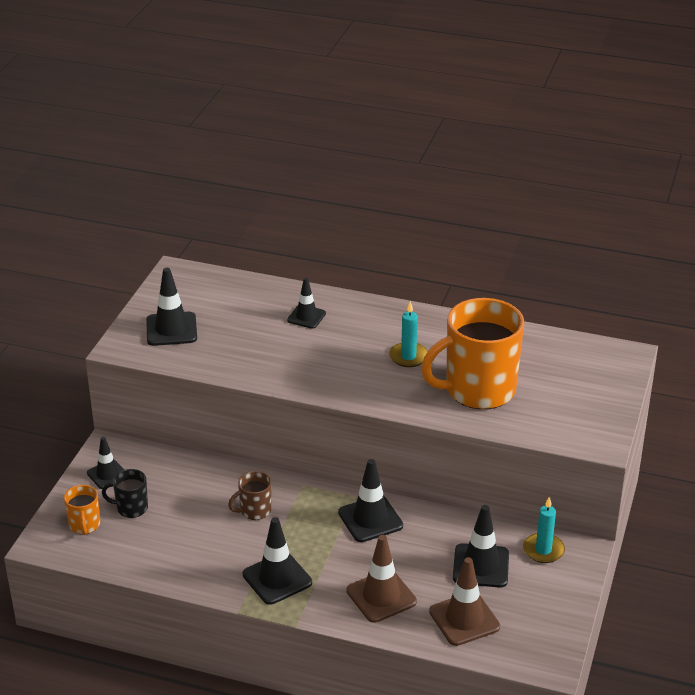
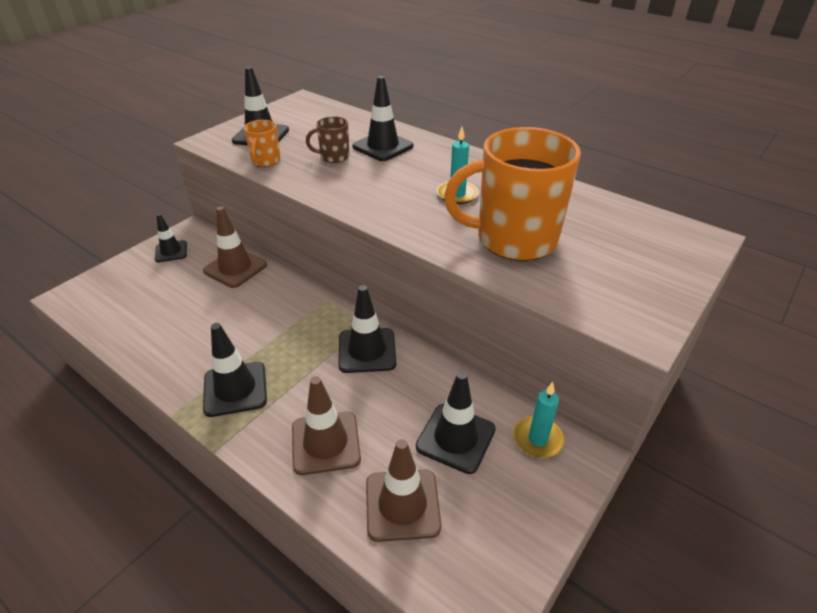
camera: 20 degrees right, 5 degrees up
(84, 525) = (115, 289): orange mug -> orange mug (265, 161)
(131, 508) = (164, 284): black mug -> none
(190, 475) = (235, 268): none -> brown traffic cone
(254, 511) = (265, 313): brown mug -> brown mug (334, 157)
(306, 317) = (383, 146): black traffic cone -> black traffic cone, size x1.55

